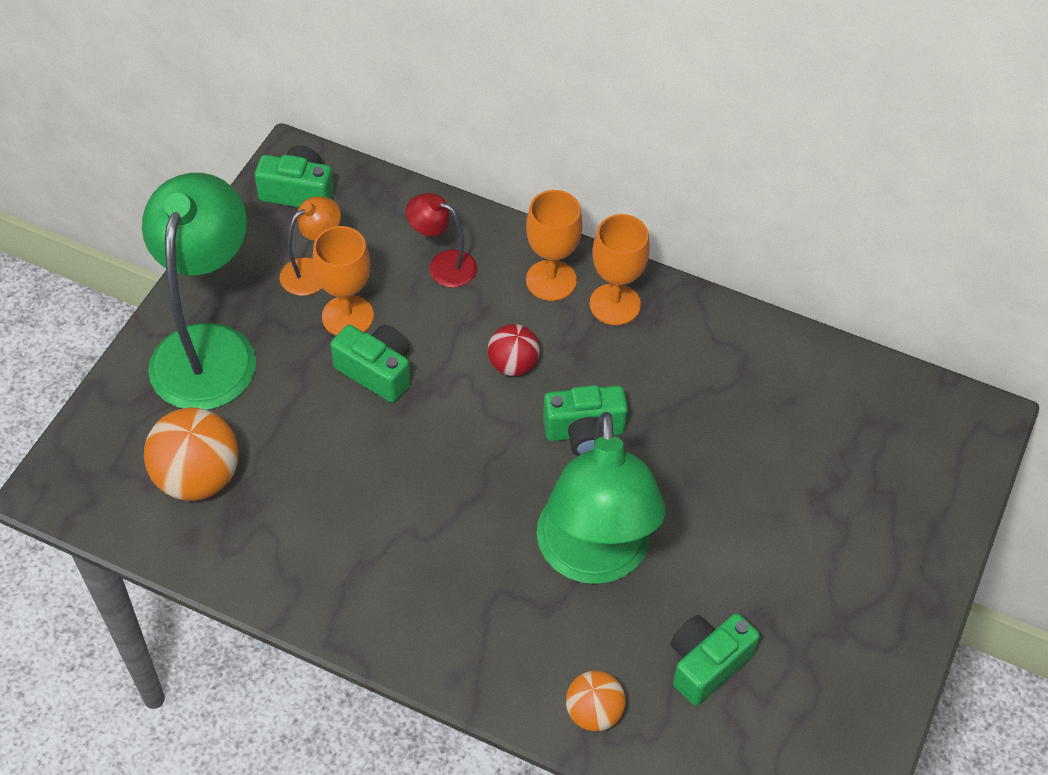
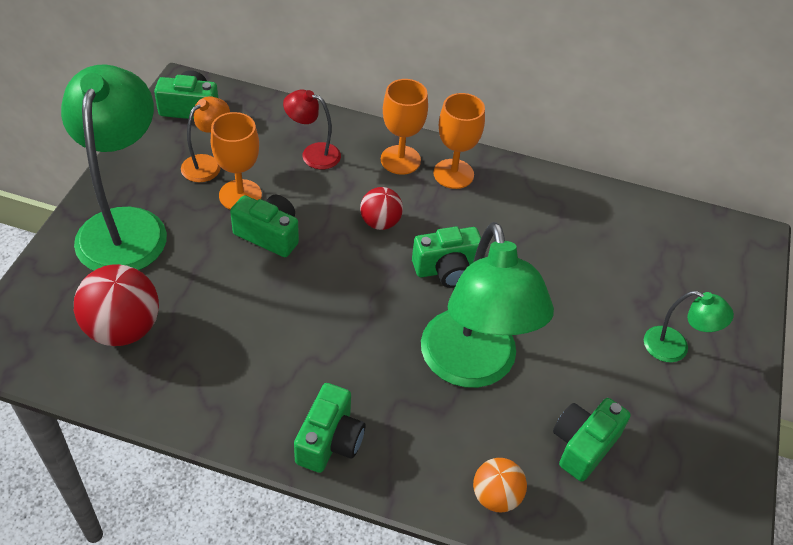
camera: 10 degrees left, 5 degrees down
(198, 477) = (123, 328): orange ball -> red ball
(416, 631) = (330, 441): none -> green camera
(845, 556) = (675, 348): none -> green lamp

